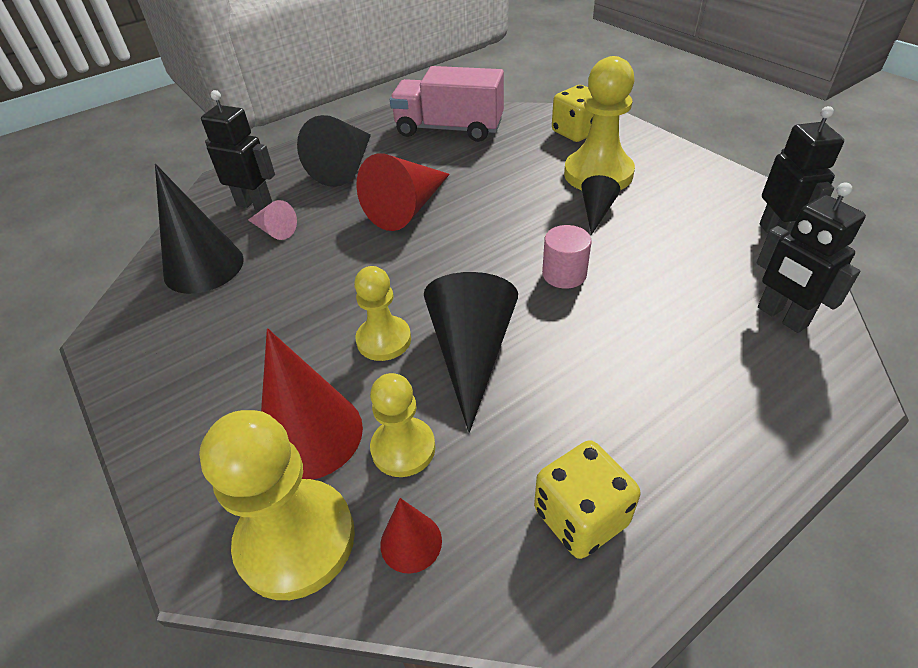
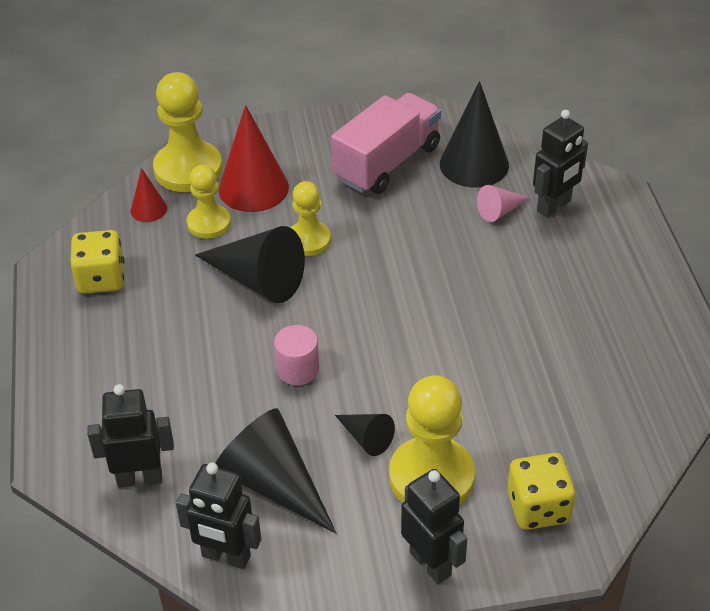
camera: 115 degrees right, 0 degrees up
(345, 166) = (588, 282): black cone -> black cone (273, 483)
(408, 208) = (474, 304): red cone -> none
(449, 129) = (623, 392): pink truck -> pink truck (387, 163)
(663, 154) = (431, 563): none -> black robot

